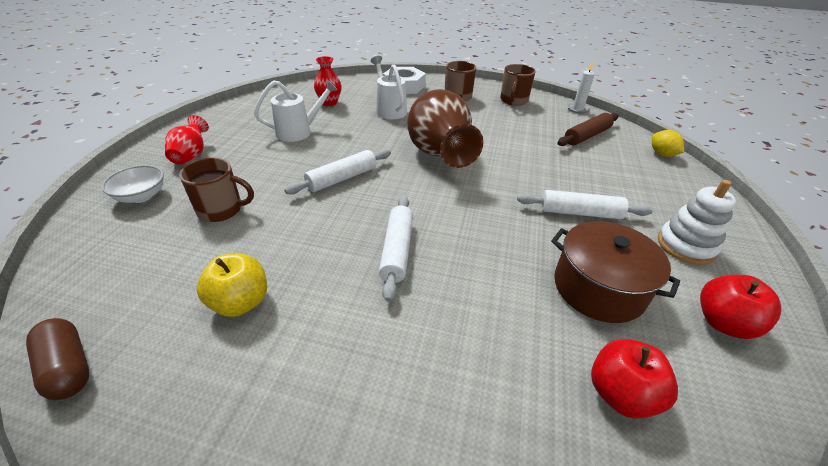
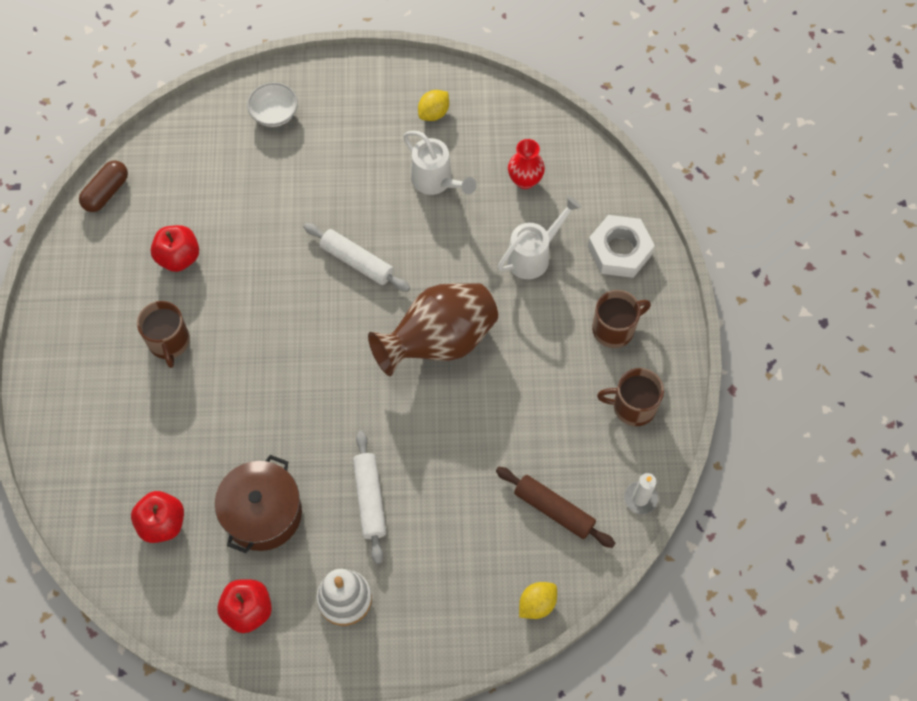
camera: 75 degrees right, 25 degrees up
(192, 156) = (350, 110): red vase -> none
(221, 210) = (275, 186): brown mug -> brown mug (169, 342)
(240, 123) = (434, 113): none -> yellow lemon
(240, 302) = (179, 257): yellow apple -> red apple
(397, 250) = (264, 345): white rolling pin -> none

